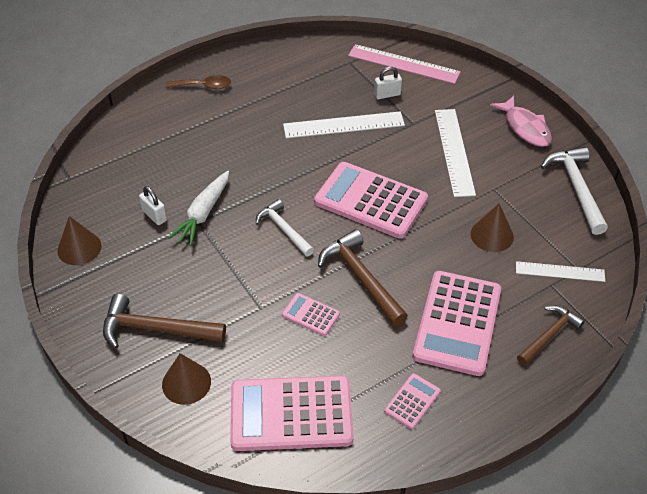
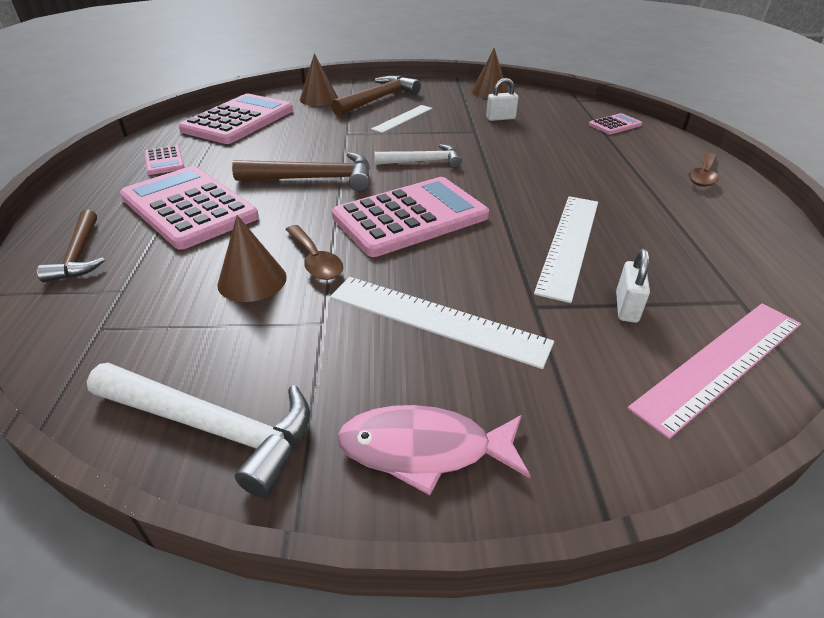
camera: 120 degrees right, 10 degrees down
(203, 213) = (483, 135): white carrot -> none
(310, 315) = (309, 147): pink calculator -> pink calculator (615, 125)
(452, 219) = (315, 260): none -> brown spoon
(560, 271) = (123, 309): white ruler -> white ruler (403, 118)

